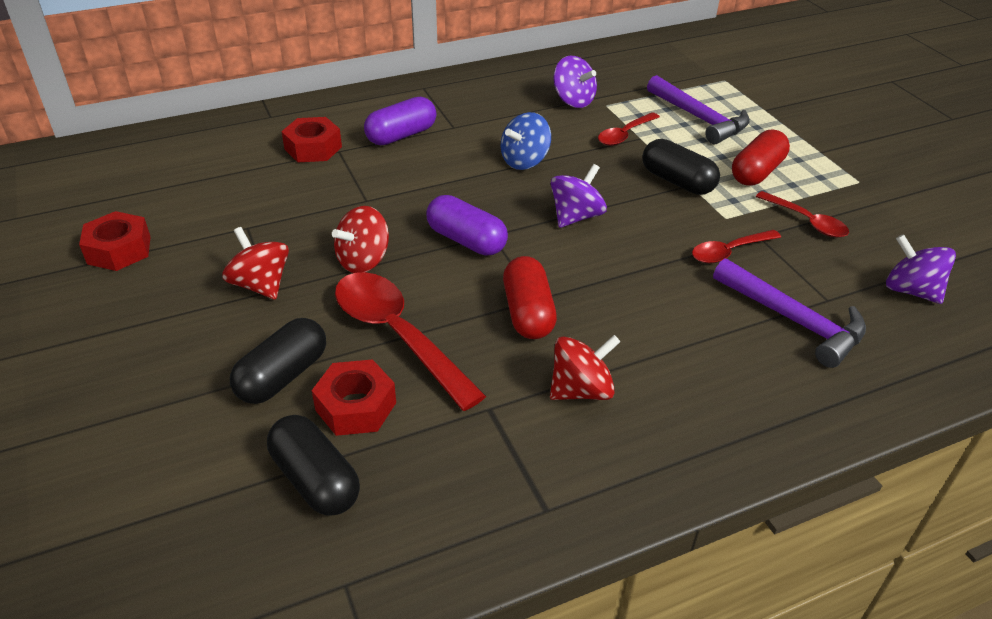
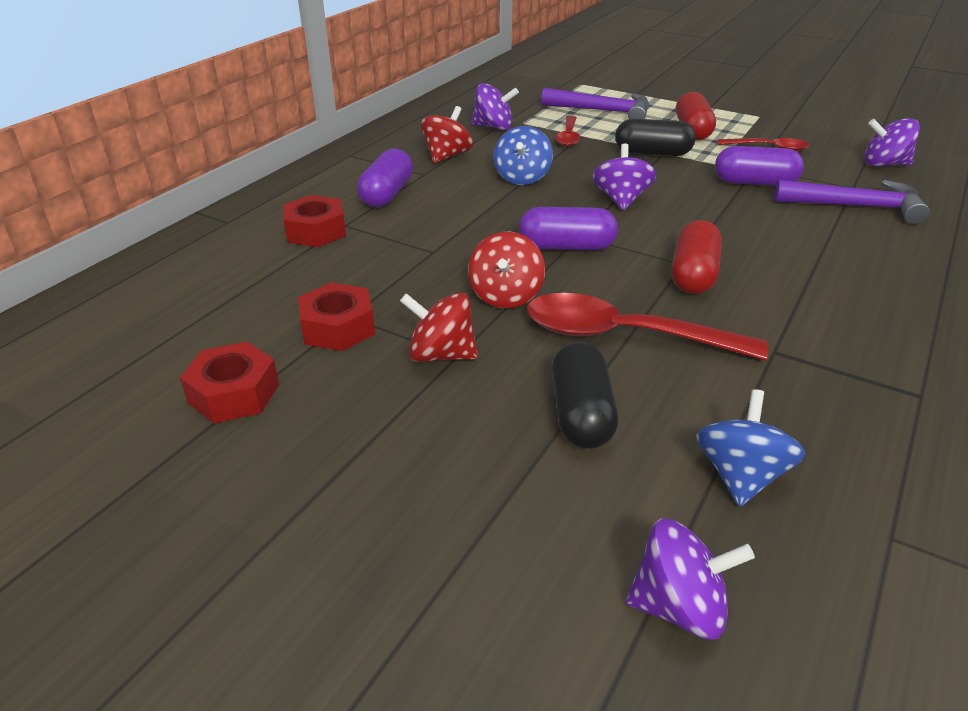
camera: 35 degrees left, 5 degrees down
(156, 530) = (679, 607): none -> purple spinning top
(315, 480) = (740, 476): black capsule -> blue spinning top
(356, 406) = (679, 403): red nut -> red nut (338, 328)
(528, 313) = (693, 275): red capsule -> red capsule turned 60 degrees clockwise
(581, 390) = (811, 307): red spinning top -> red spinning top (447, 156)
(729, 252) = (755, 183): red spoon -> purple capsule

